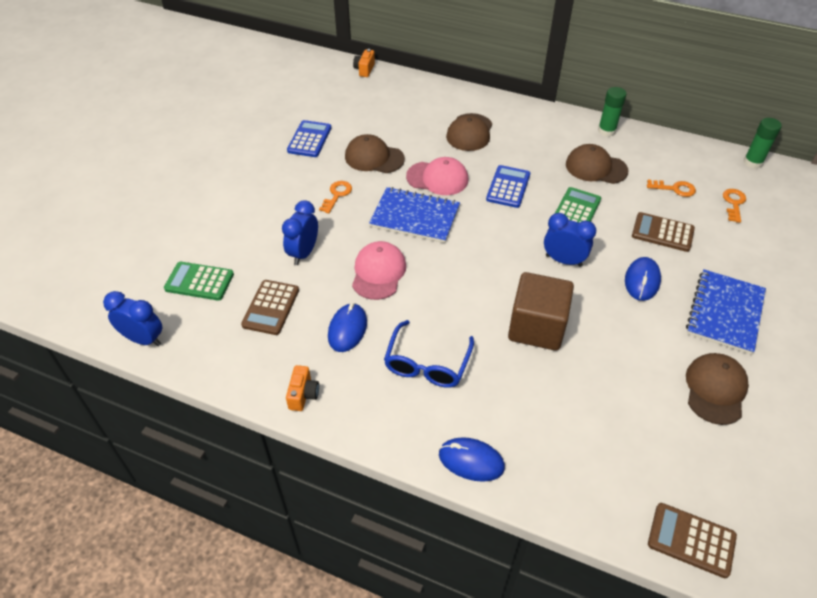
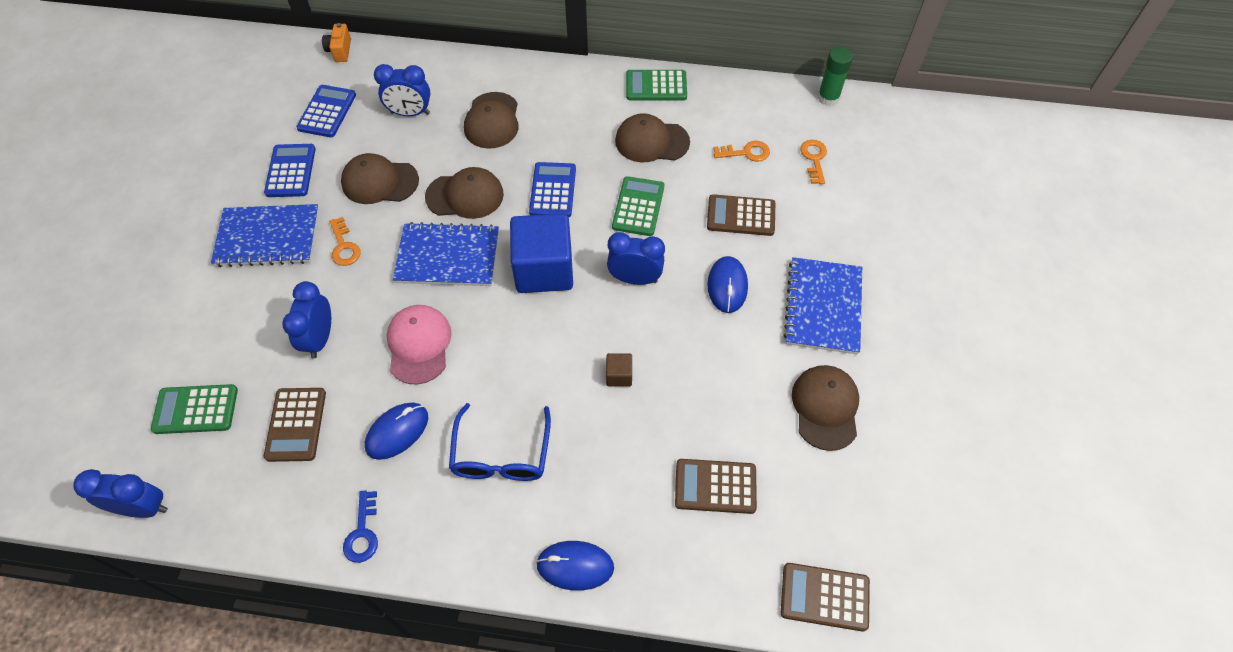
camera: 15 degrees left, 10 degrees up
(282, 179) = (268, 237): none -> blue notebook
(303, 395) = (363, 532): orange camera -> blue key
(337, 195) = (344, 246): orange key -> orange key turned 150 degrees clockwise
(345, 106) = (327, 112): none -> blue calculator
(347, 329) = (397, 432): blue mouse -> blue mouse turned 45 degrees clockwise
(407, 117) = (410, 113): none -> blue clock
(437, 178) = (465, 195): pink cap -> brown cap
(489, 240) = (544, 269): none -> blue cube
(536, 327) = (619, 375): brown cube -> brown cube, size x0.42
(605, 428) = (715, 486): none -> brown calculator
(606, 131) = (656, 86): green glue stick -> green calculator

